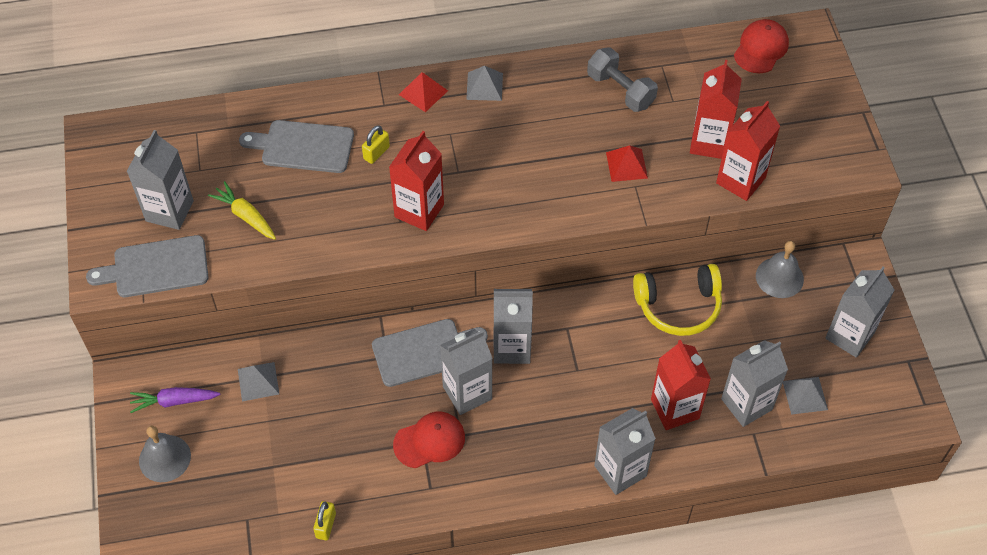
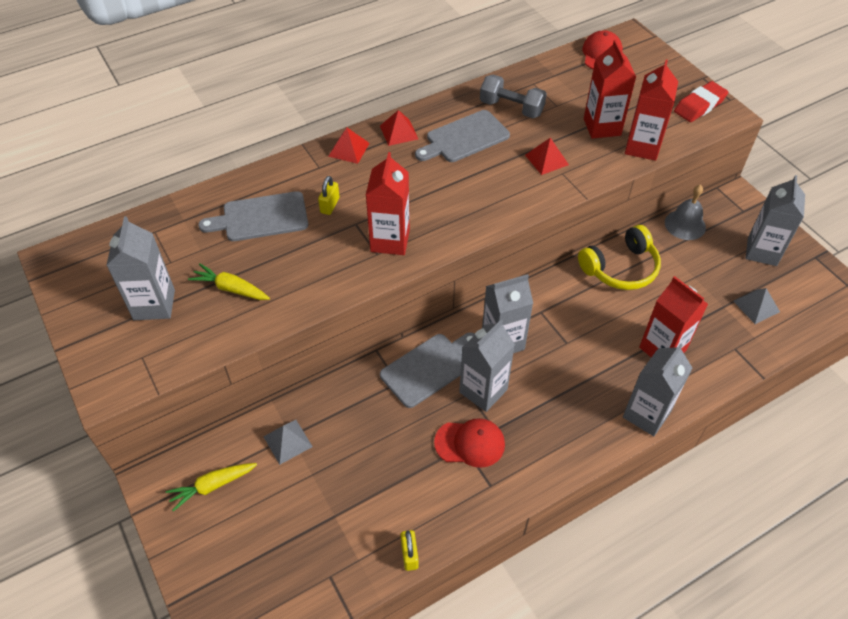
camera: 20 degrees left, 5 degrees down
(156, 267) = (160, 358): grey cutting board -> grey cutting board (464, 138)
(164, 458) = (223, 544): grey bell -> none
(174, 401) = (212, 486): purple carrot -> yellow carrot
(429, 441) = (470, 443): red cap -> red cap turned 45 degrees clockwise
(484, 86) = (399, 132): grey pyramid -> red pyramid
(746, 404) = (716, 327): grey carton -> none
(837, 147) = (699, 106): none -> red eraser

